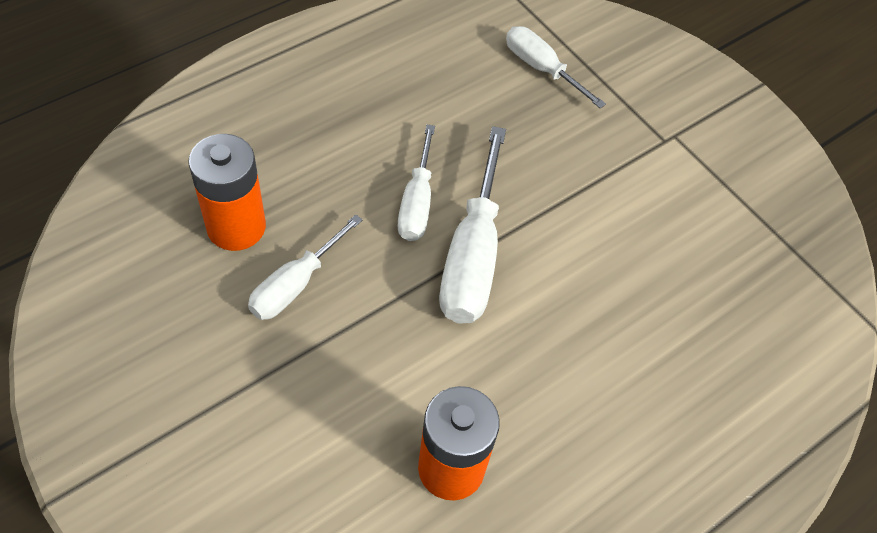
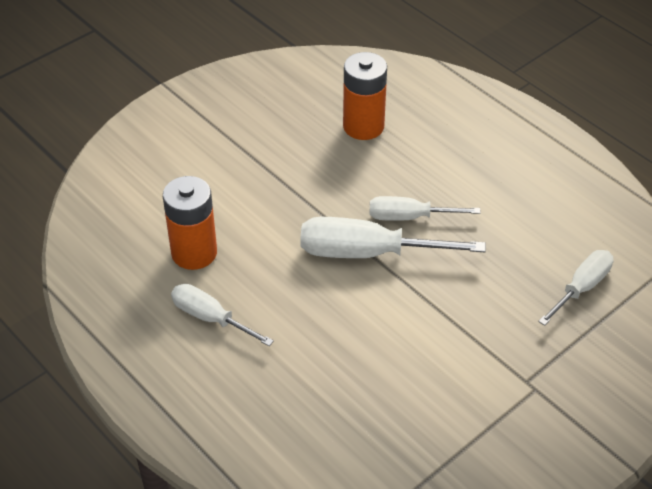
camera: 90 degrees right, 10 degrees down
(296, 284) = (323, 161): white screwdriver -> white screwdriver (211, 318)

